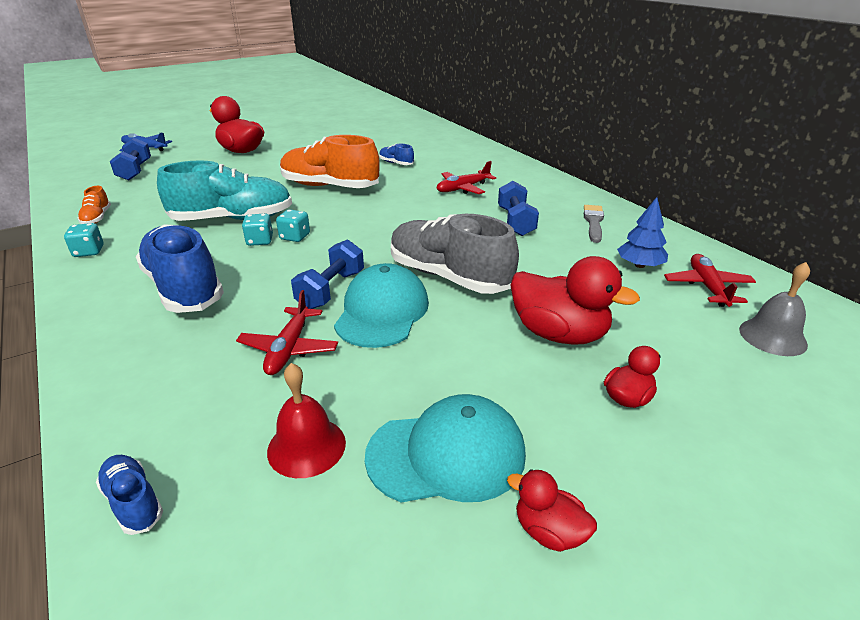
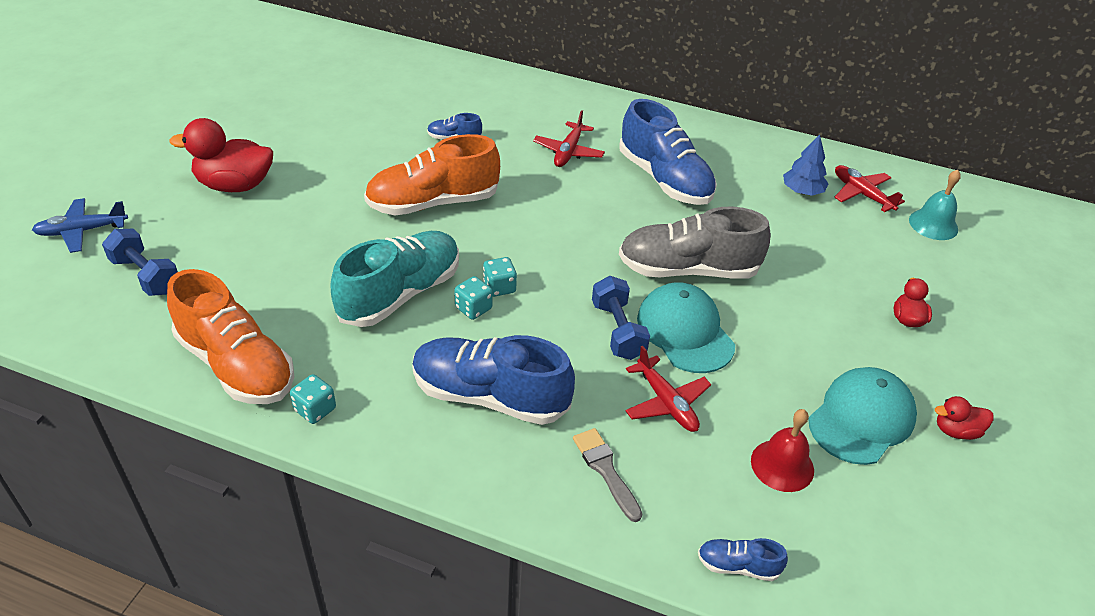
camera: 40 degrees left, 10 degrees up
(97, 218) = (237, 365): orange shoe -> orange shoe, size x2.26
(515, 222) = (664, 179): blue dumbbell -> blue shoe
(559, 334) = (820, 288): red duck -> none
(593, 222) = (723, 153): grey brush -> grey brush (606, 470)
(772, 336) = (933, 224): grey bell -> turquoise bell

